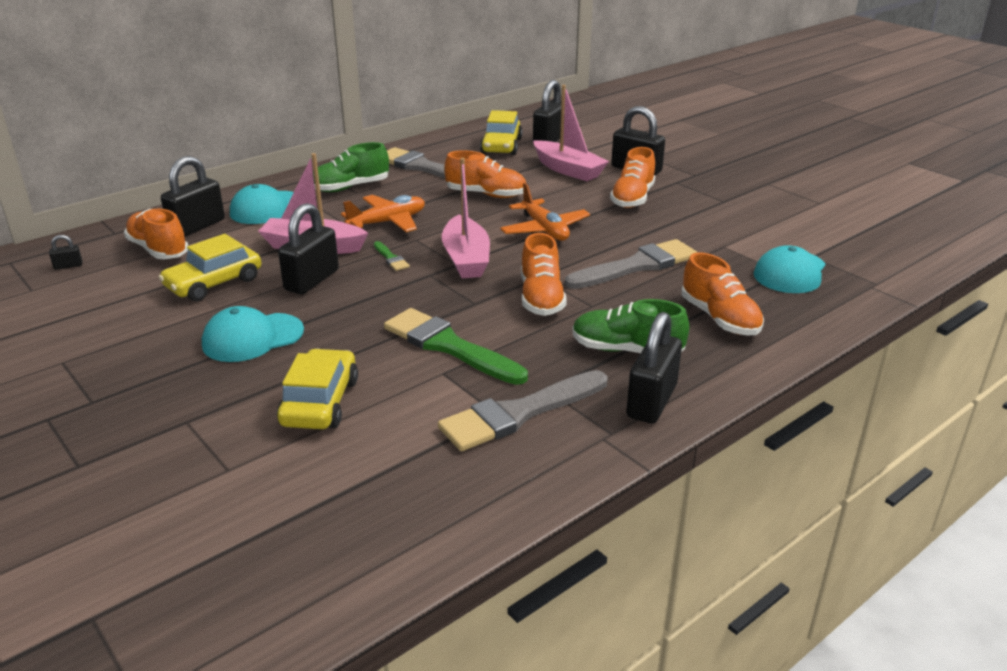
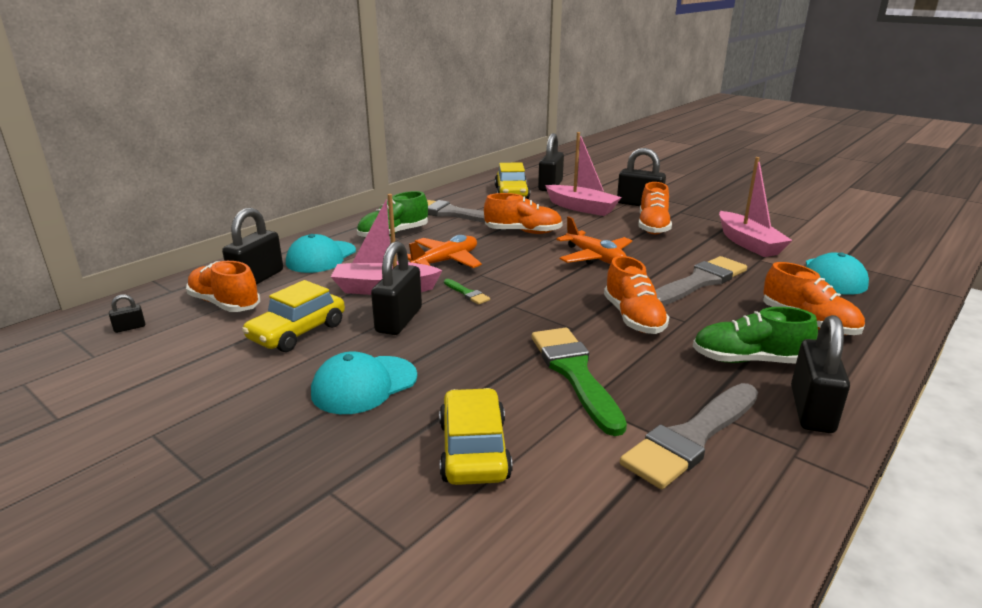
camera: 10 degrees left, 5 degrees down
(449, 346) = (574, 373): green brush -> green brush turned 45 degrees clockwise
(466, 259) = (539, 288): pink boat -> pink boat (748, 243)

